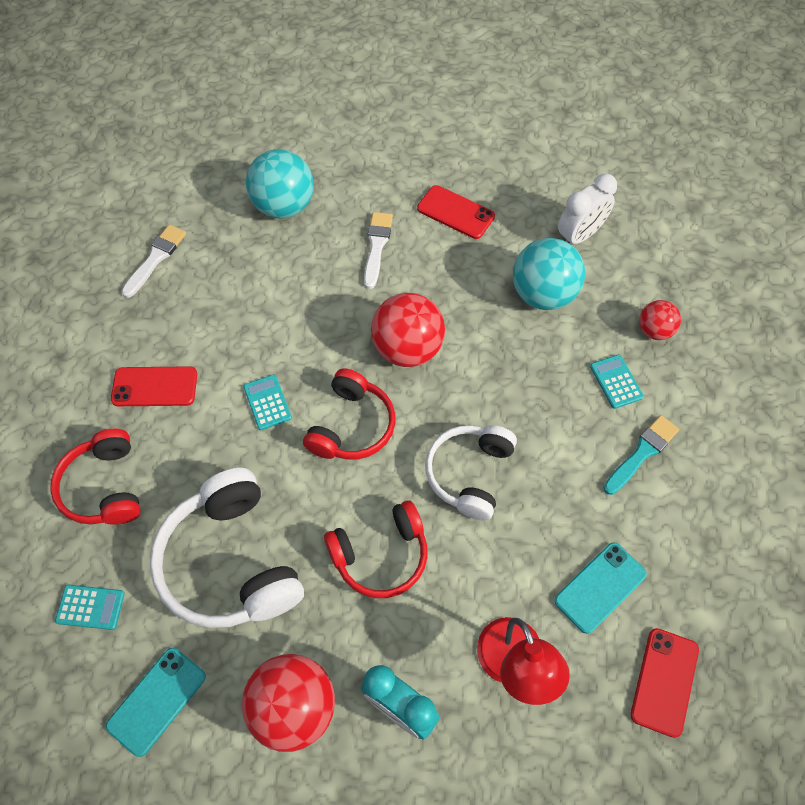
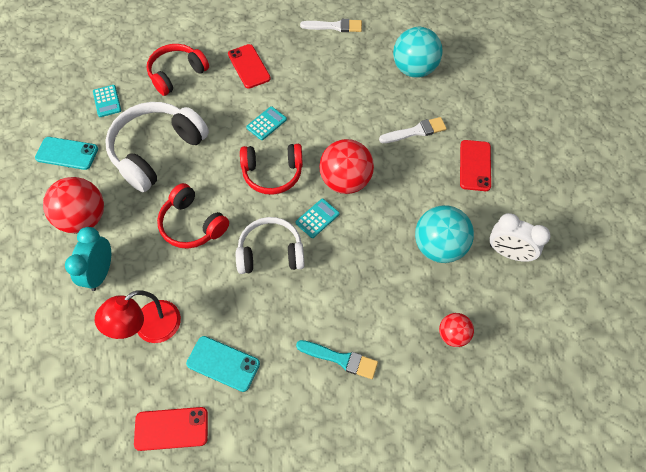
camera: 65 degrees right, 0 degrees up
(616, 382) = (391, 321): turquoise calculator -> turquoise calculator (317, 218)

